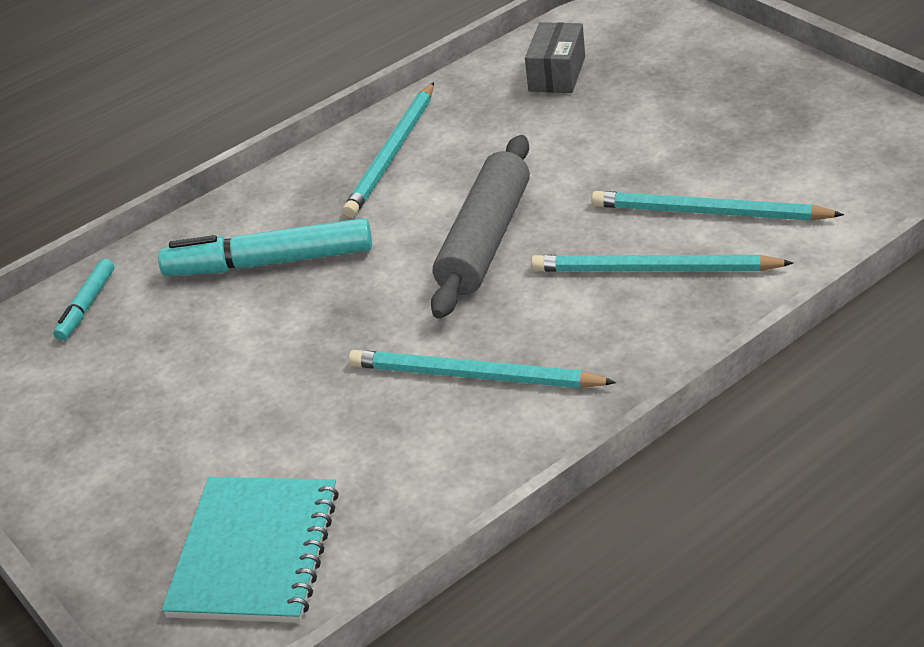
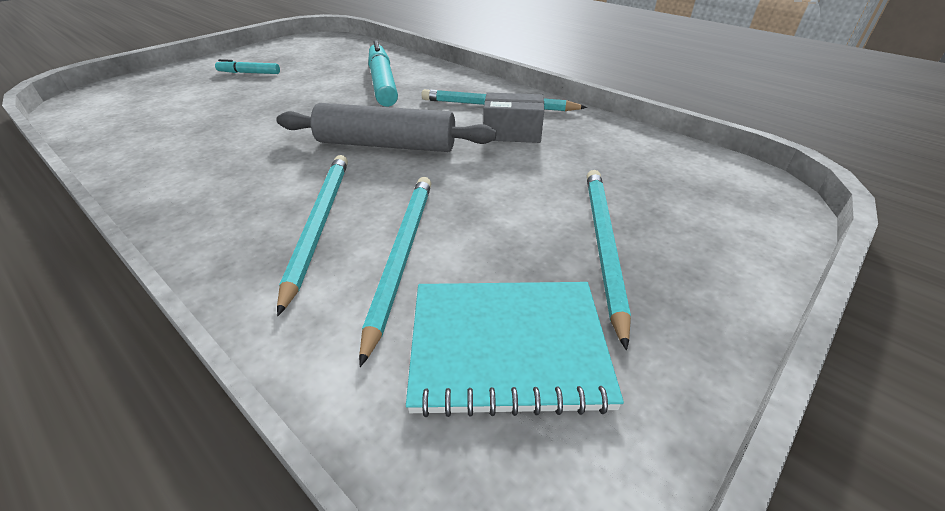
camera: 75 degrees right, 0 degrees up
(87, 306) = (359, 50): turquoise marker -> turquoise marker (249, 73)
(255, 552) = (128, 104): turquoise notebook -> turquoise notebook (507, 347)
(474, 376) = (230, 151): turquoise pencil -> turquoise pencil (603, 245)
(557, 74) = (627, 160): grey box -> grey box (512, 133)

